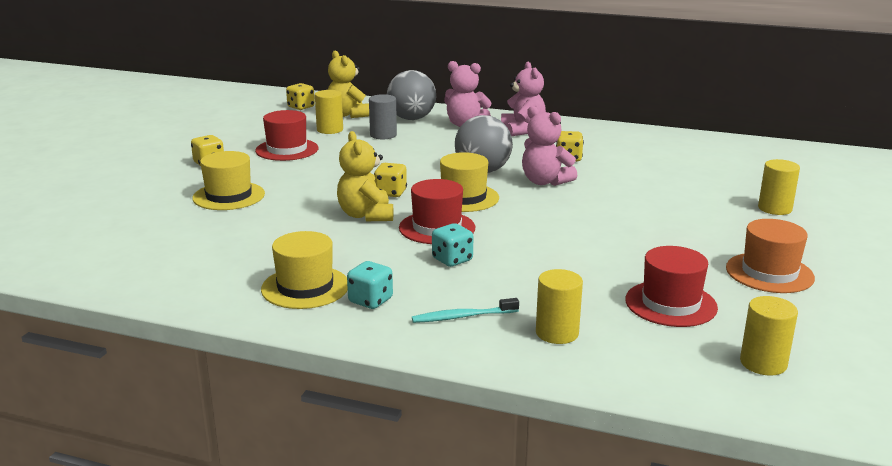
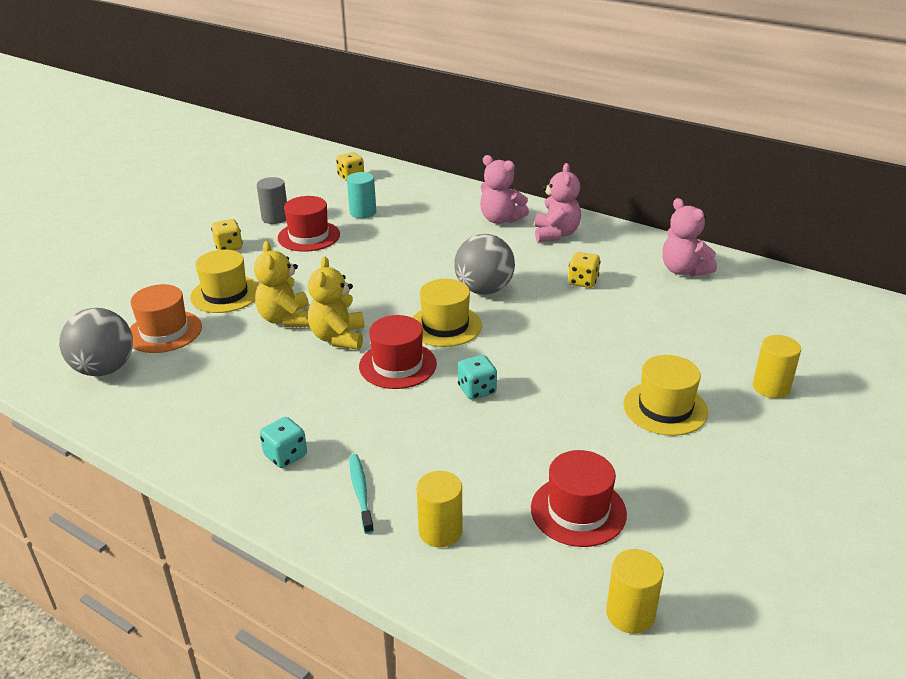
camera: 15 degrees right, 10 degrees up
(305, 287) = (235, 427): yellow hat -> yellow hat (665, 408)
(330, 130) = (363, 212): yellow cylinder -> turquoise cylinder
(348, 115) = (391, 192): yellow teddy bear -> yellow teddy bear (286, 319)
(383, 135) = (411, 225): grey cylinder -> grey cylinder (275, 218)
(390, 193) = (377, 309): yellow dice -> none
(411, 119) = (451, 205): grey ball -> grey ball (104, 369)
(452, 260) = (390, 412): turquoise dice -> turquoise dice (477, 390)
(462, 317) = (360, 492): turquoise toothbrush -> turquoise toothbrush turned 75 degrees clockwise
(545, 182) = (540, 313): pink teddy bear -> pink teddy bear (683, 270)
(769, 273) = (710, 483): orange hat -> orange hat (164, 331)

